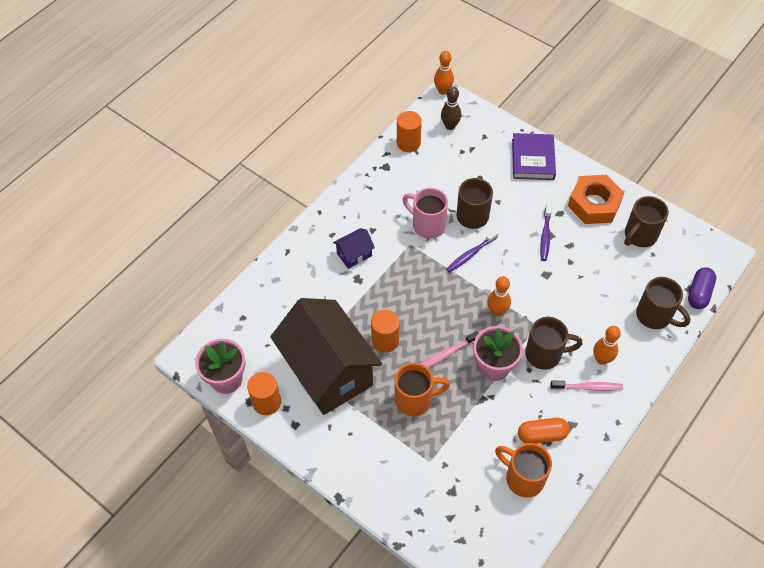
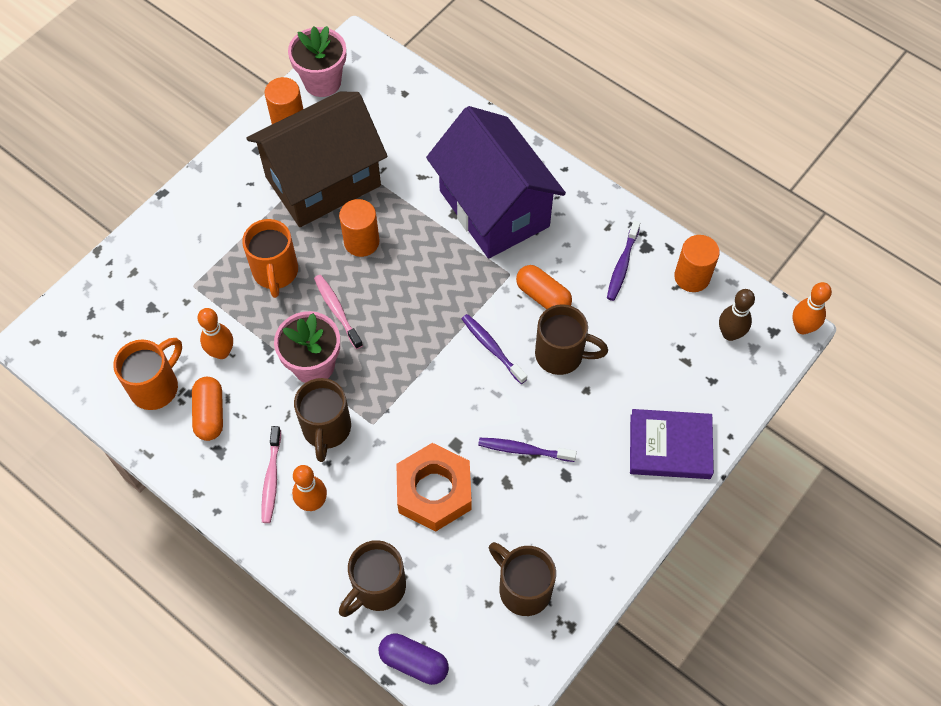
camera: 90 degrees right, 5 degrees up
(354, 254) = (494, 208): purple house -> purple house, size x2.48
(401, 180) = (622, 265): none -> purple toothbrush
(427, 225) = (543, 296): pink mug -> orange capsule
(497, 311) = (397, 375): orange bowling pin -> orange bowling pin (221, 352)
(594, 204) = (583, 528): orange nut -> orange nut (434, 491)

